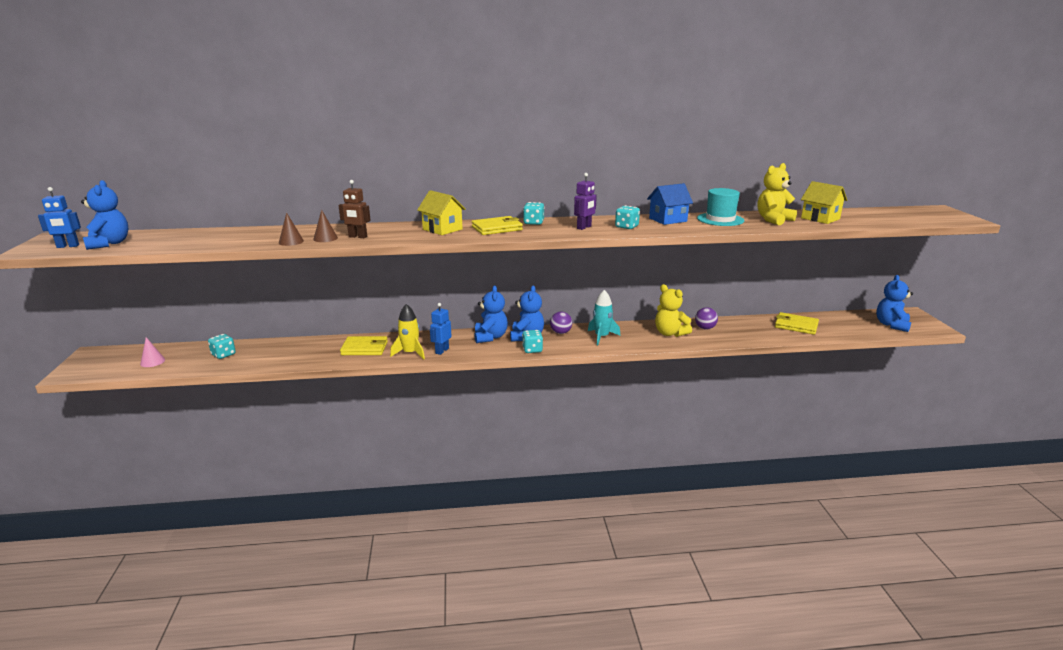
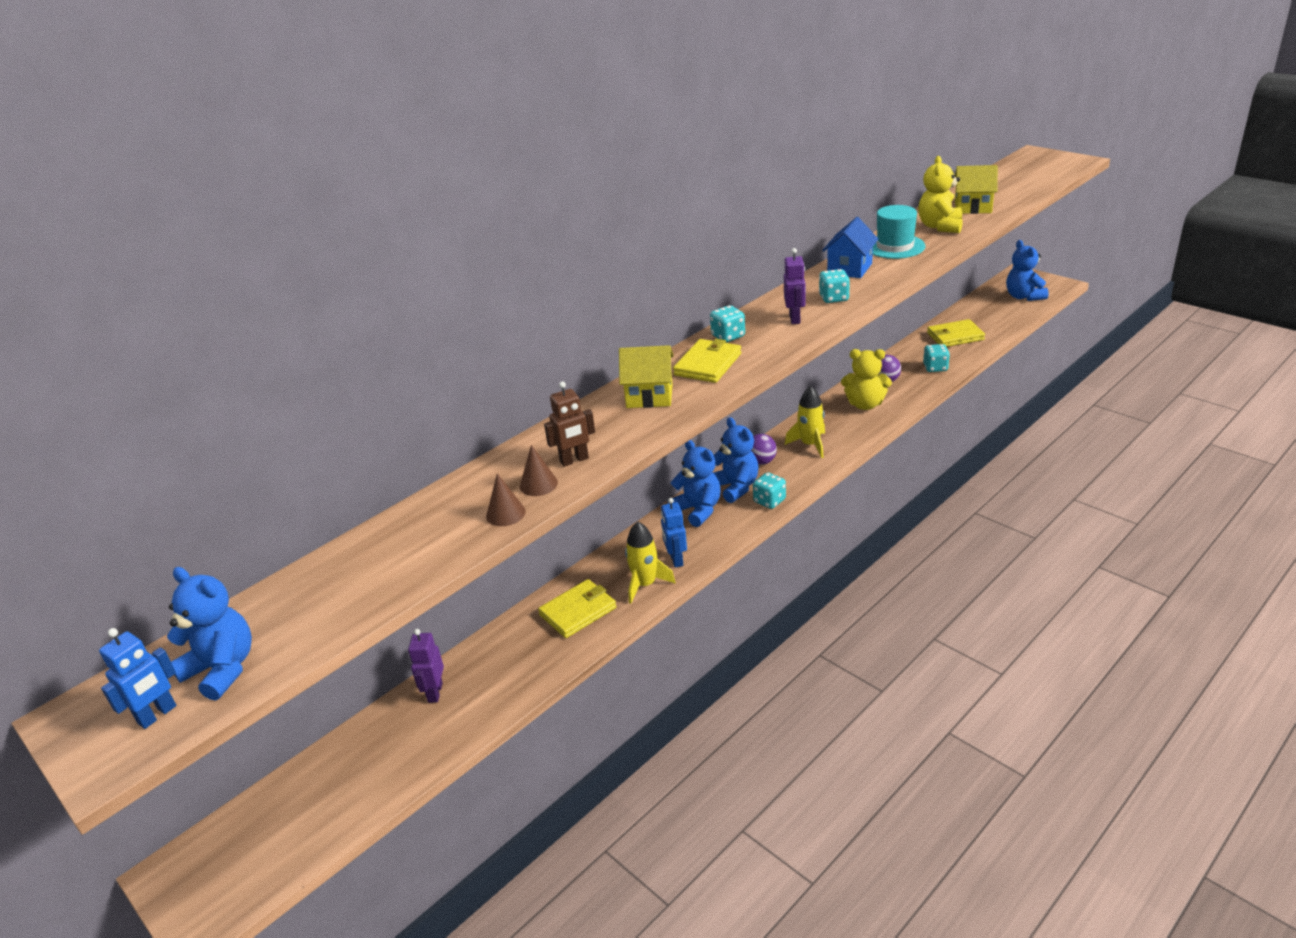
camera: 35 degrees left, 10 degrees up
(152, 361) = (308, 816): pink cone -> none
(223, 355) = (400, 737): turquoise dice -> turquoise dice (935, 368)
(262, 347) = (435, 692): none -> purple robot
(601, 337) = (810, 445): turquoise rocket -> yellow rocket

